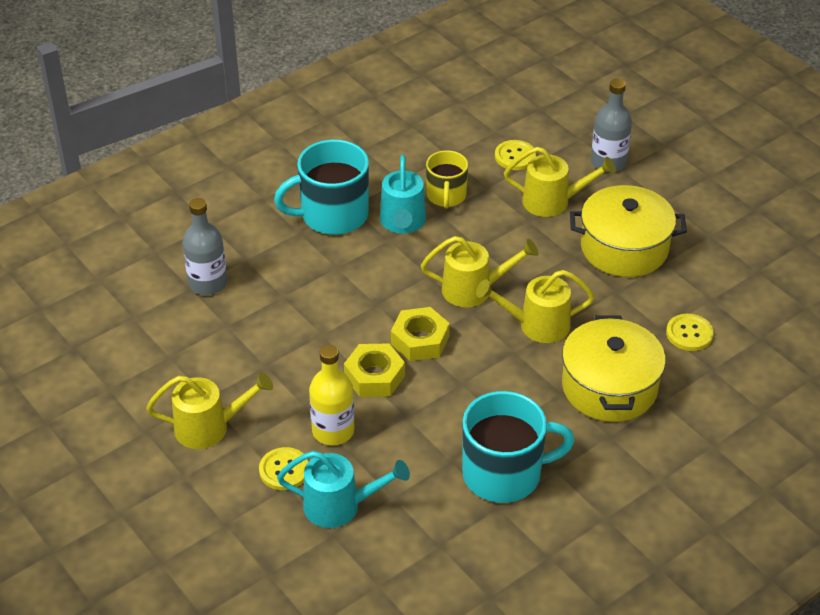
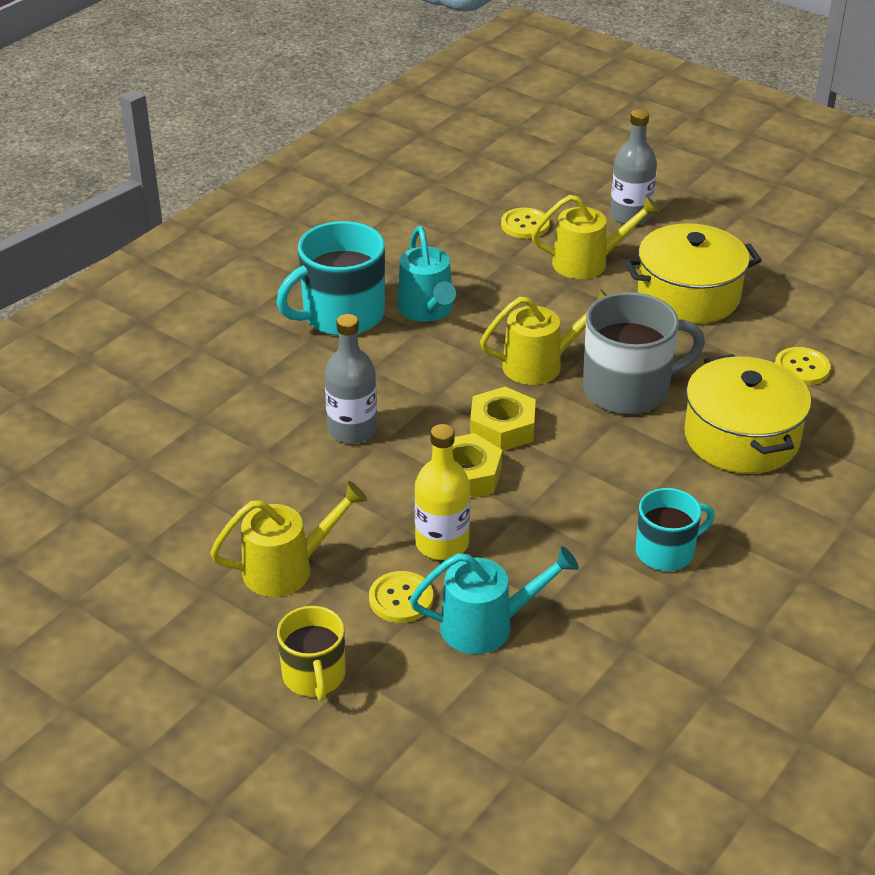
camera: 15 degrees left, 5 degrees down
(207, 283) = (220, 411): grey bottle -> grey bottle (352, 430)
(446, 196) = (465, 275): yellow mug -> yellow mug (314, 676)
(504, 473) = (666, 551): turquoise mug -> turquoise mug, size x0.60
(536, 325) = (628, 389): yellow watering can -> grey mug

